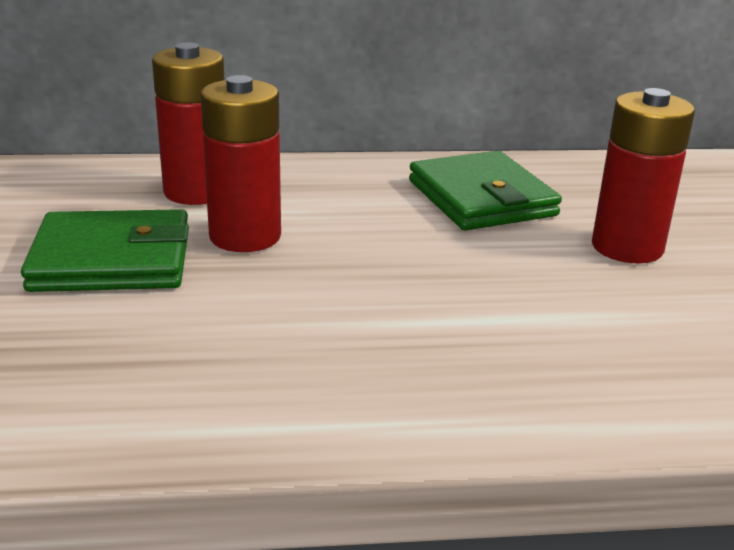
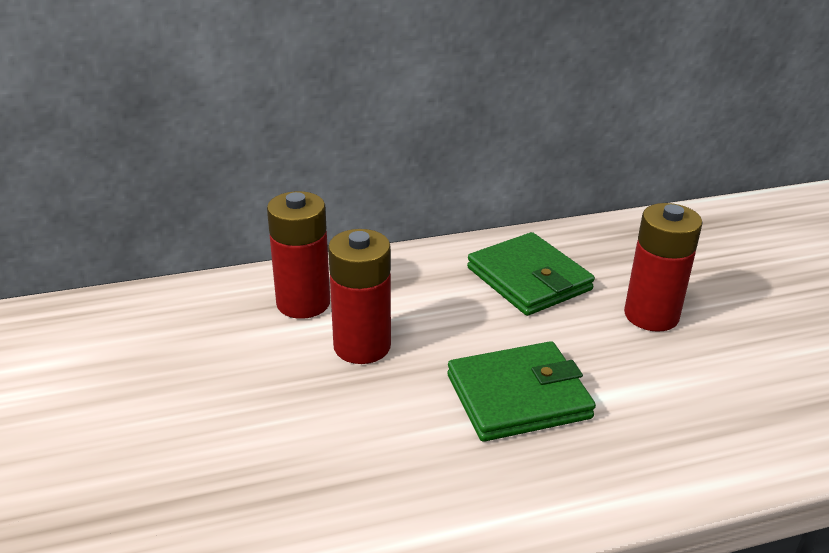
camera: 10 degrees left, 5 degrees up
(112, 260) = (267, 386): green wallet -> green wallet (518, 396)

